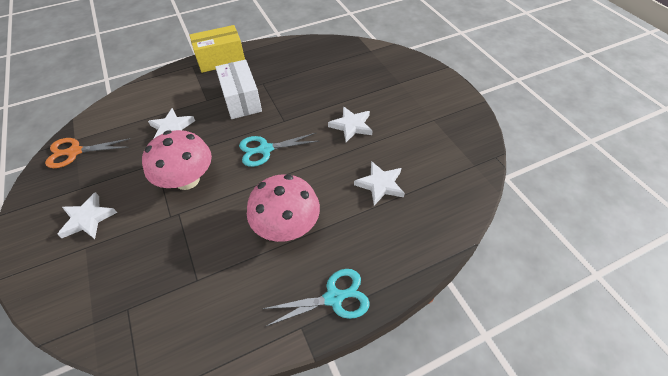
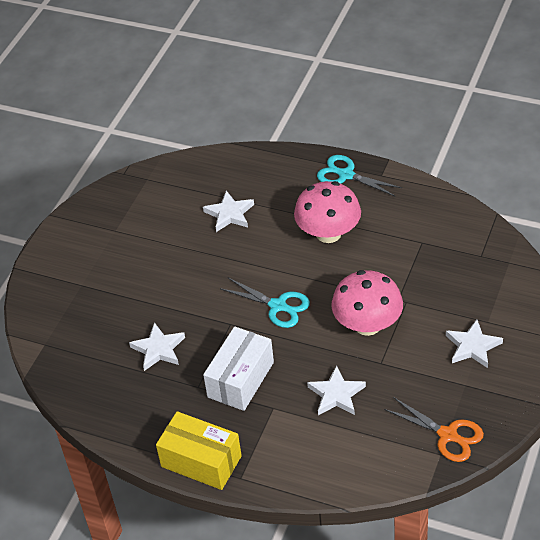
camera: 130 degrees left, 5 degrees down
(351, 126) = (183, 274): white star -> white star (158, 349)

